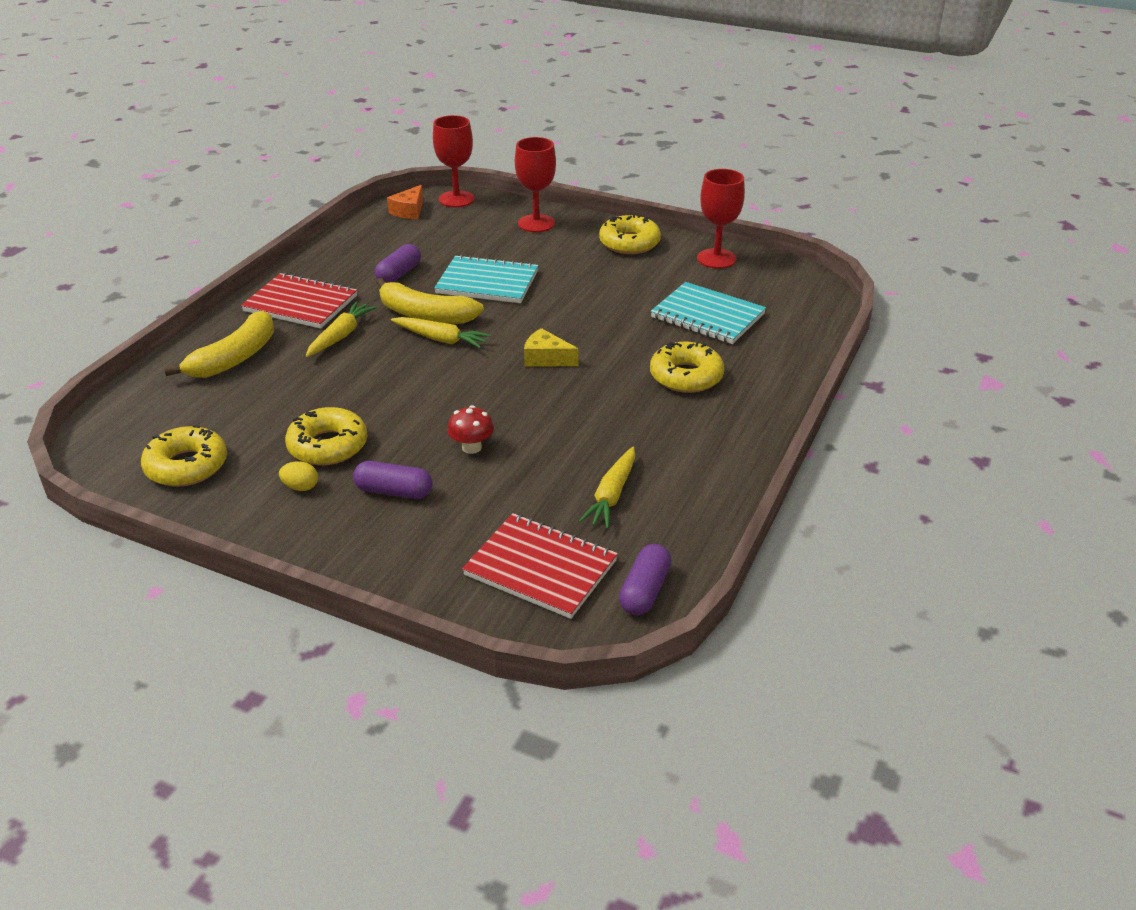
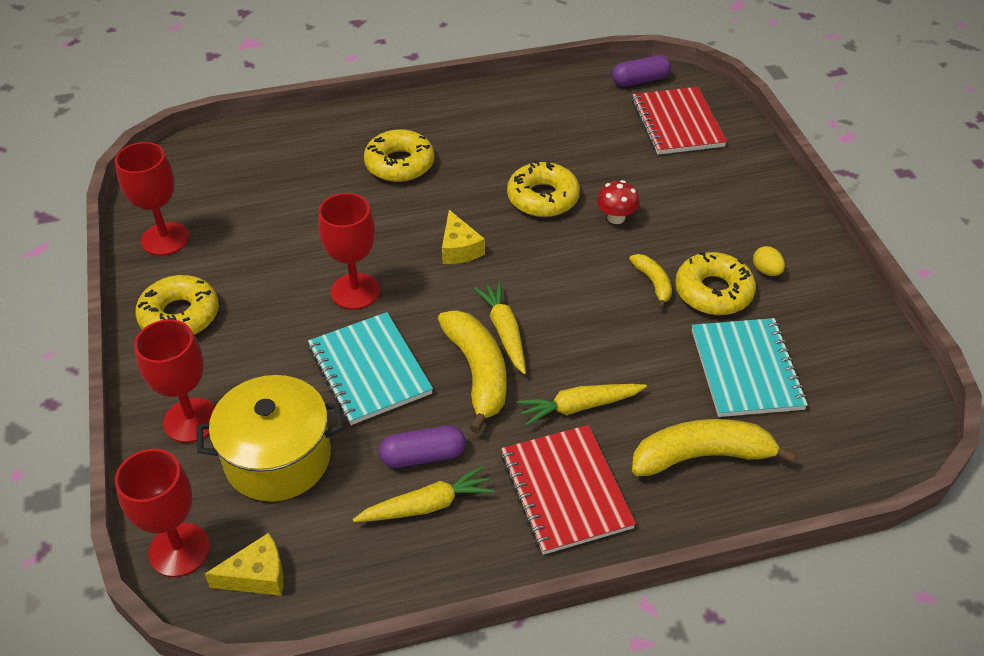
camera: 130 degrees left, 10 degrees up
(187, 466) = (838, 352): yellow donut -> yellow donut (543, 198)
(381, 423) = (653, 283): none -> yellow banana
(394, 491) = (706, 223): purple capsule -> none
(409, 211) = (257, 575): orange cheese -> yellow cheese
(469, 237) = (278, 458): none -> yellow pot
(564, 303) = (355, 291): none -> red goblet
(611, 495) = (579, 130): yellow carrot -> yellow carrot (426, 505)
(707, 316) = (289, 195): turquoise notebook -> turquoise notebook (746, 369)

